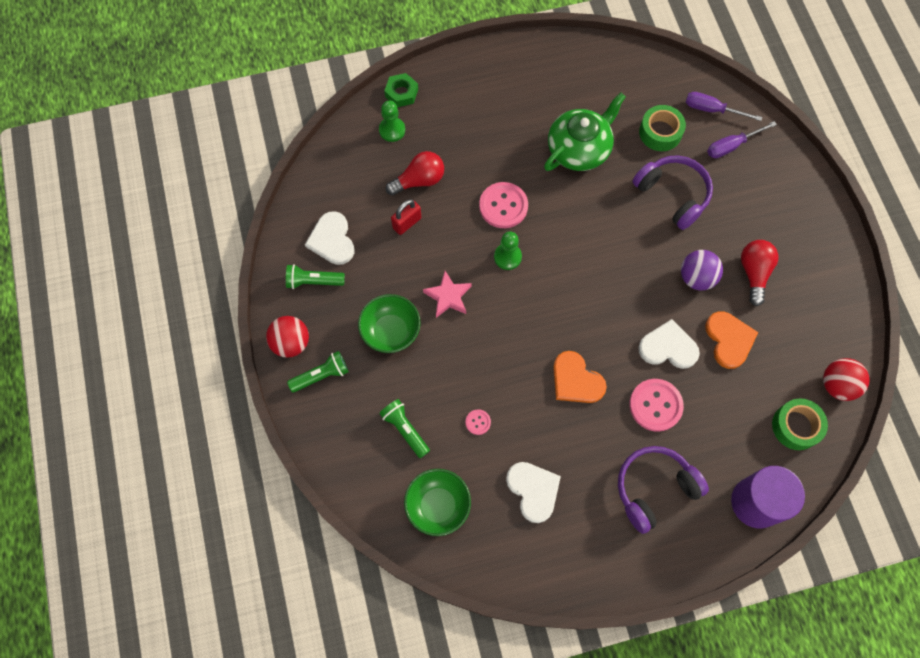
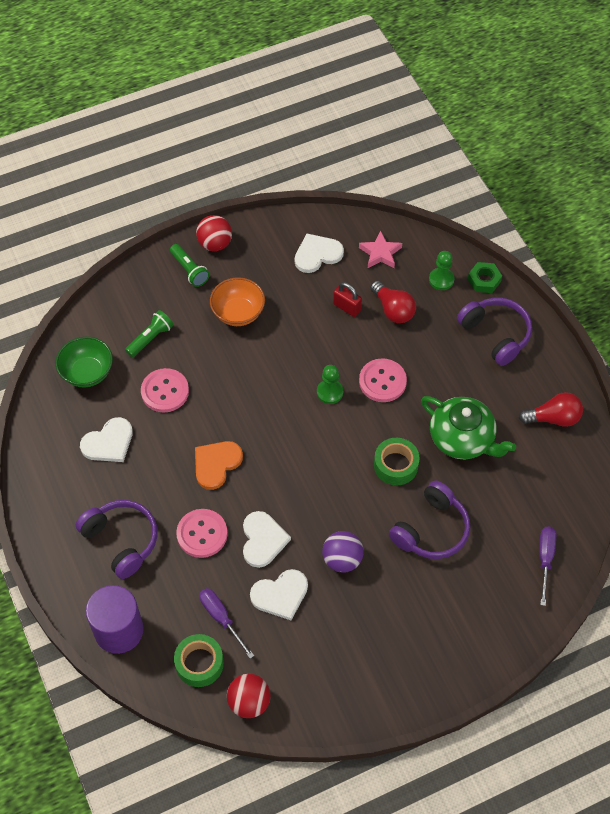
camera: 80 degrees right, 10 degrees down
(313, 281) = (274, 248): green flashlight -> none
(391, 331) = (238, 313): green bowl -> orange bowl
(448, 296) = (280, 351): pink star -> pink star (380, 253)
(467, 96) = (496, 334): none -> purple headphones
(478, 422) = (165, 391): pink button -> pink button, size x2.09
(660, 132) = (502, 511): green tape -> green tape (395, 465)
(729, 340) = (280, 595): orange heart -> white heart
(732, 146) = (505, 582): purple screwdriver -> purple screwdriver (221, 618)
(754, 273) = (358, 614): red light bulb -> red light bulb (553, 418)

